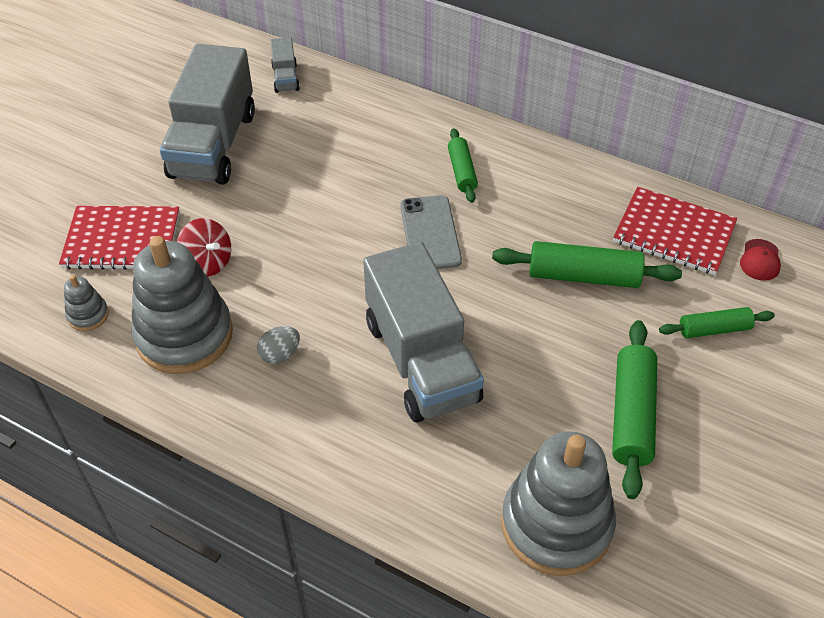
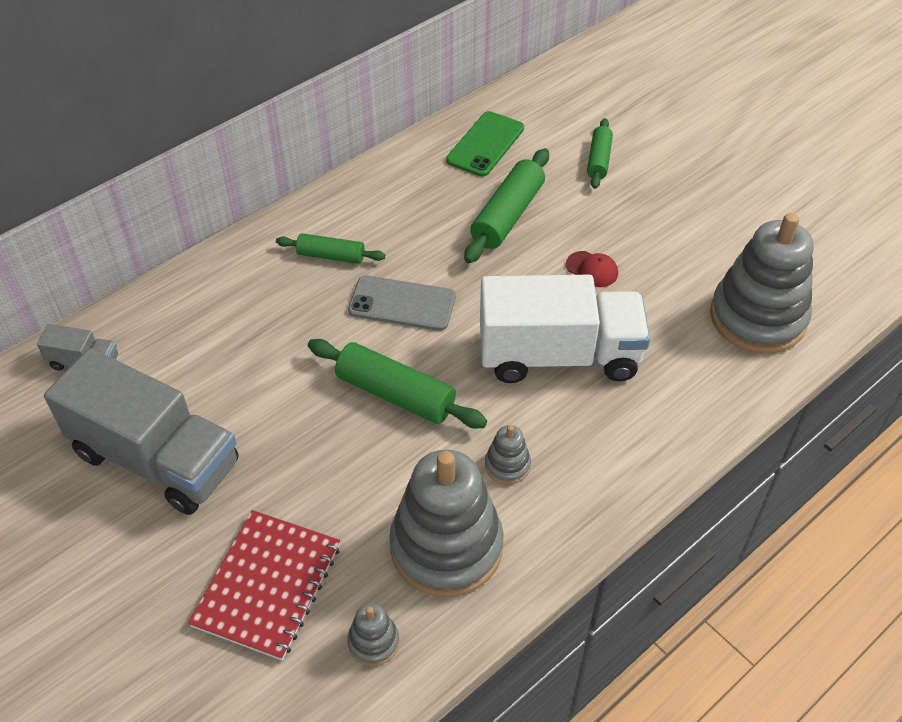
camera: 70 degrees left, 0 degrees up
(207, 262) = (348, 503): red spinning top -> none
(280, 354) = (507, 465): grey egg -> grey stacking toy
(421, 360) = (559, 355): grey truck -> white truck
(631, 415) = (666, 237): green rolling pin -> green rolling pin (395, 394)
(674, 233) = (485, 144): red notebook -> green phone
(760, 260) = (539, 108): red cap -> red cap (592, 269)

